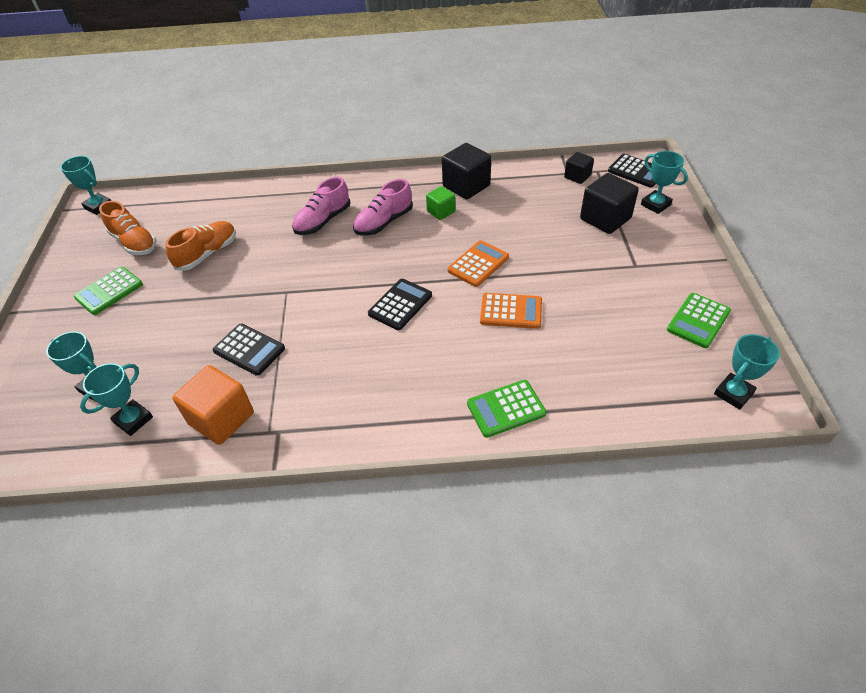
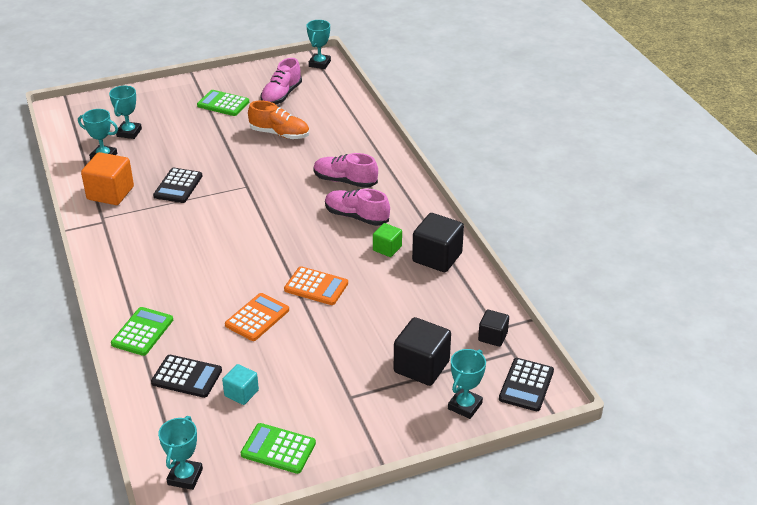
camera: 70 degrees right, 10 degrees down
(134, 242) = (281, 95): orange shoe -> pink shoe
(400, 305) = (248, 250): black calculator -> black calculator (186, 377)
(506, 409) = (142, 332): green calculator -> green calculator turned 60 degrees clockwise
(511, 311) = (257, 317): orange calculator -> orange calculator turned 135 degrees counterclockwise
(620, 337) = (241, 393): none -> turquoise cube
(733, 393) = (185, 477): turquoise trophy -> turquoise trophy turned 75 degrees clockwise

